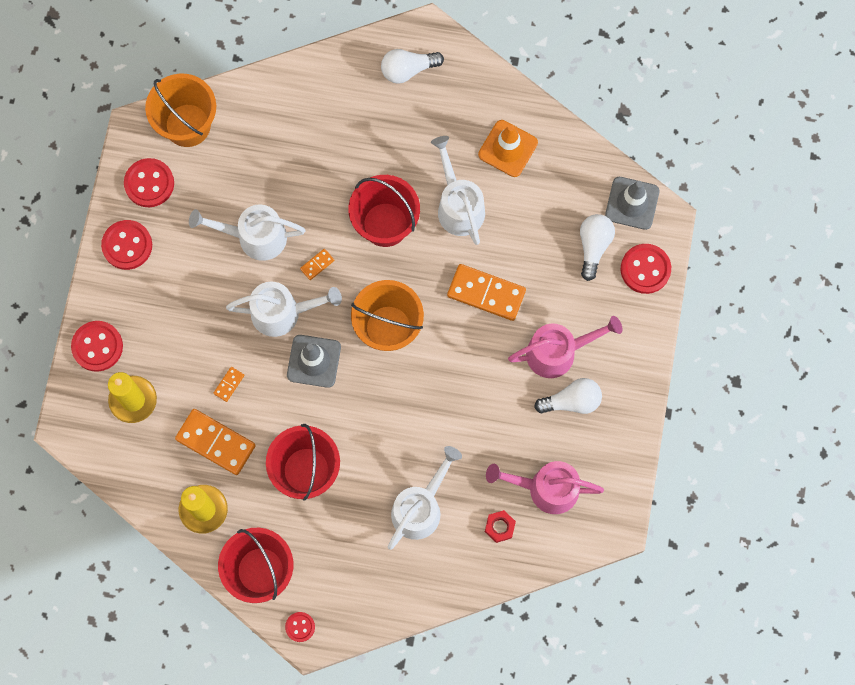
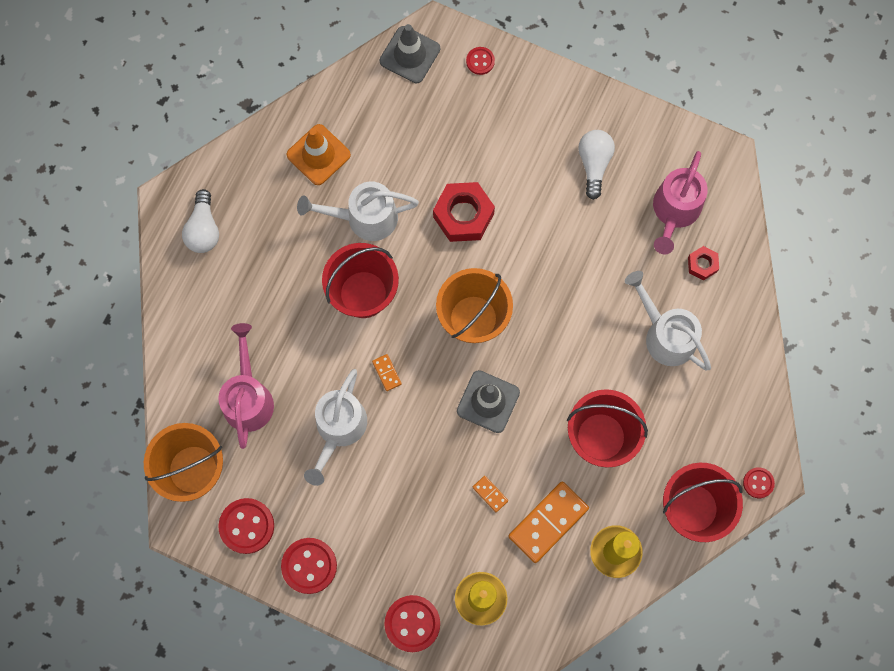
camera: 75 degrees left, 0 degrees up
(283, 312) = (428, 419): white watering can -> none
(486, 293) = (463, 215): orange domino -> red nut
(558, 352) = (541, 163): pink watering can -> pink watering can (248, 397)
(593, 246) = (443, 102): white light bulb -> none
(645, 269) = (480, 61): red button -> red button, size x0.56

